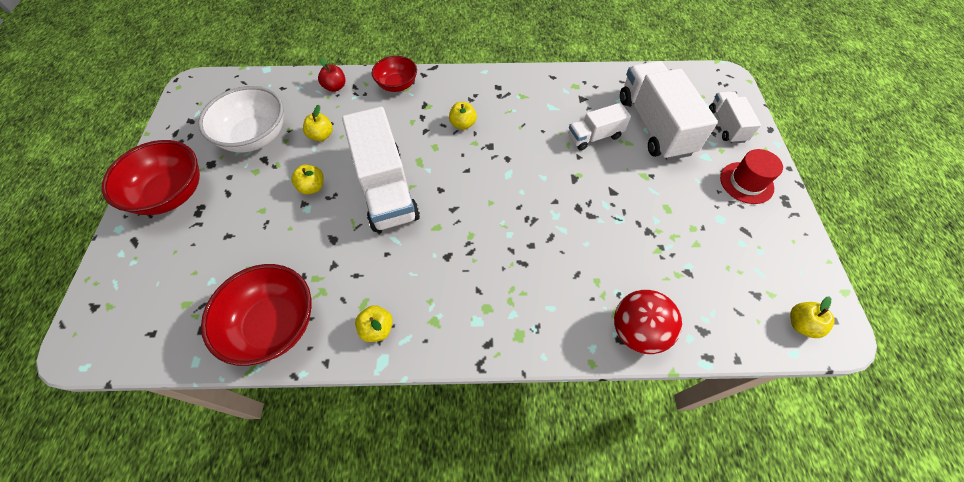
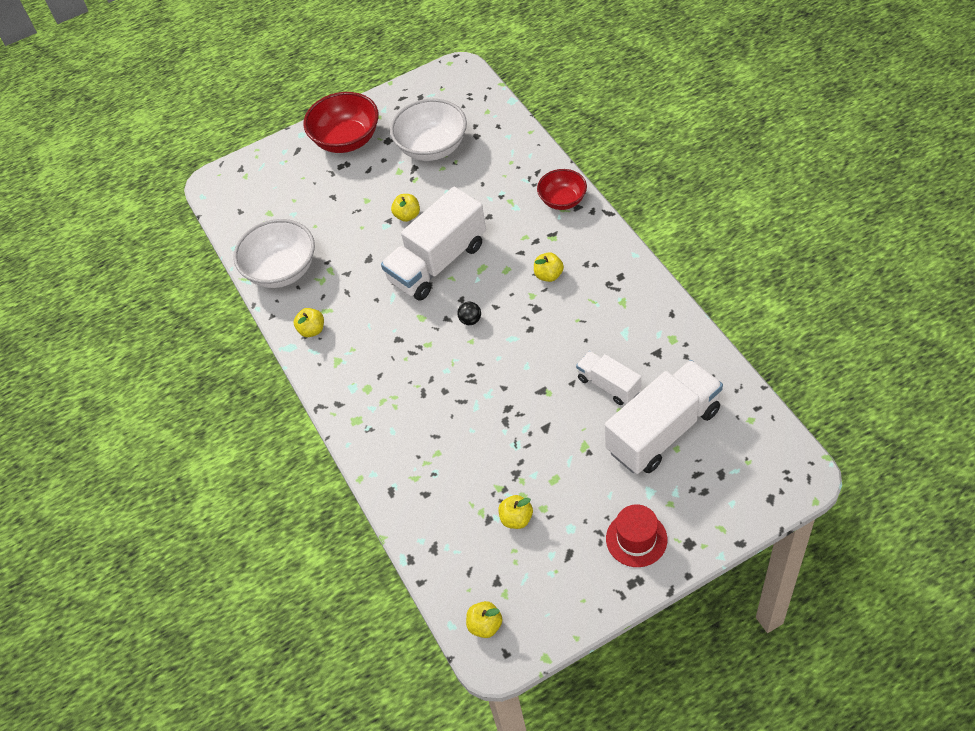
camera: 70 degrees right, 5 degrees down
(274, 325) = (281, 270): red bowl -> white bowl
(321, 135) = (463, 187): yellow apple -> yellow apple (516, 519)
(335, 87) = (526, 159): red apple -> none
(468, 193) = (470, 320): none -> black ball
(637, 331) = (405, 499): red ball -> none
(726, 125) = (714, 498): white truck -> none

